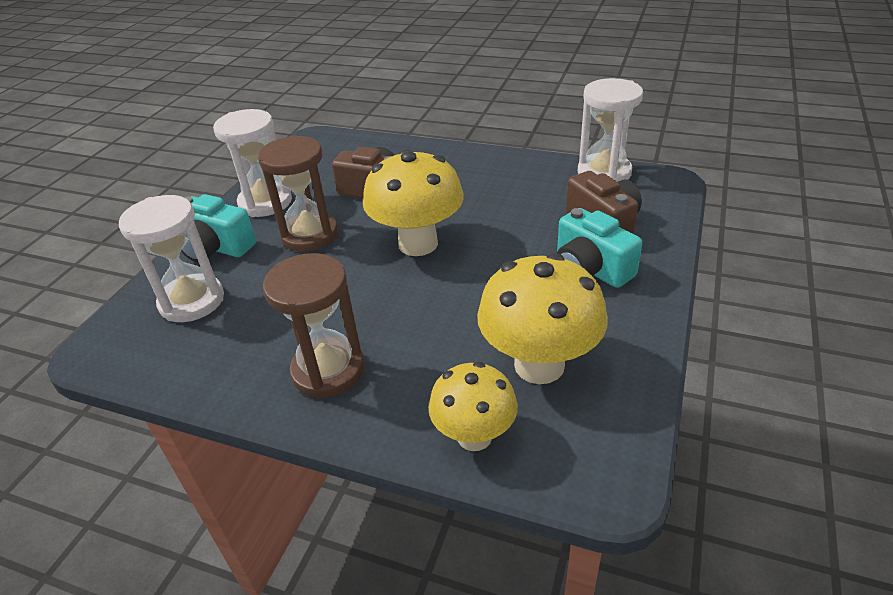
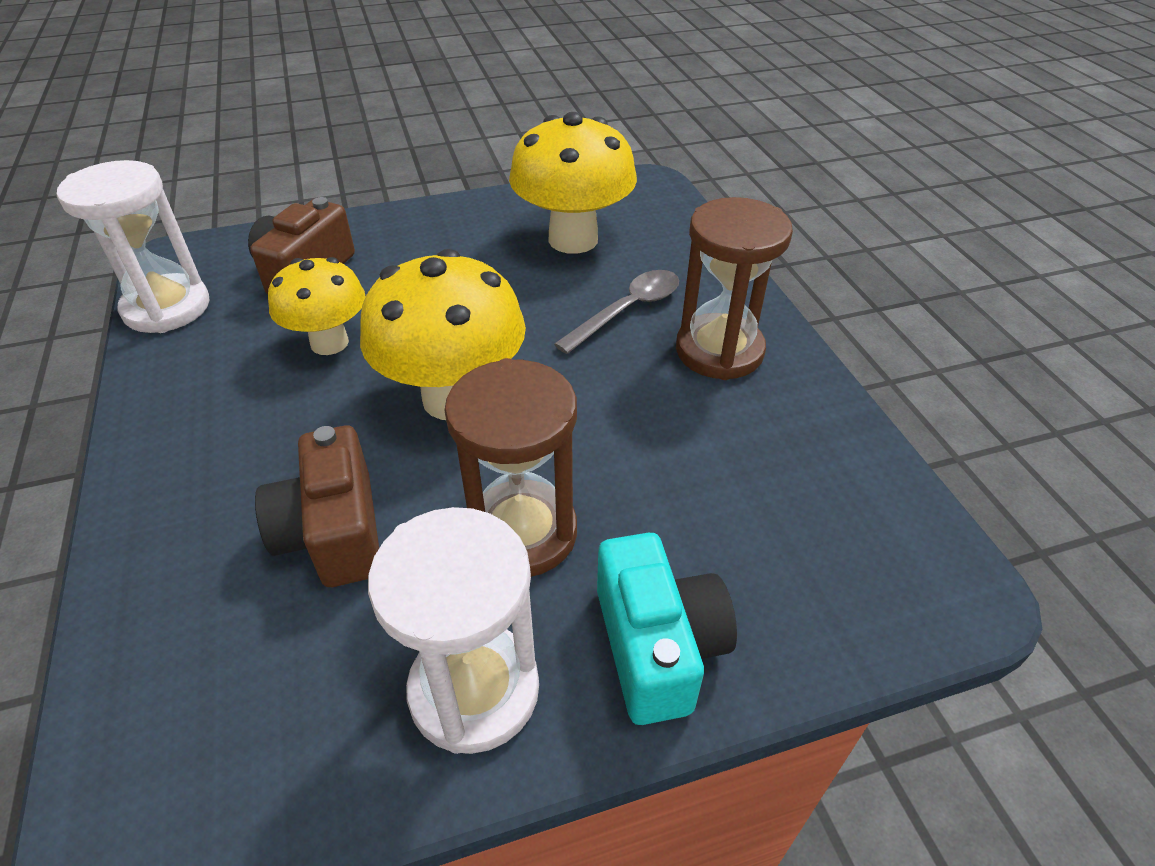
camera: 130 degrees left, 5 degrees up
(192, 301) = (778, 560): white hourglass -> none
(417, 348) = (627, 310): none -> grey spoon
(474, 436) = (680, 241): yellow mushroom -> yellow mushroom (329, 343)
(590, 269) = (405, 255): turquoise camera -> none

